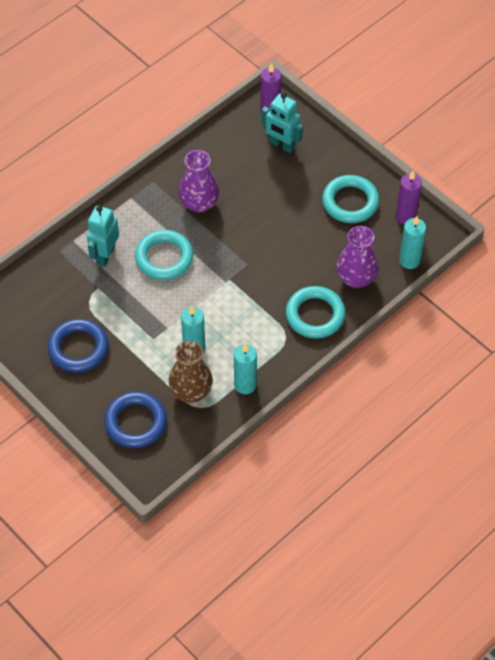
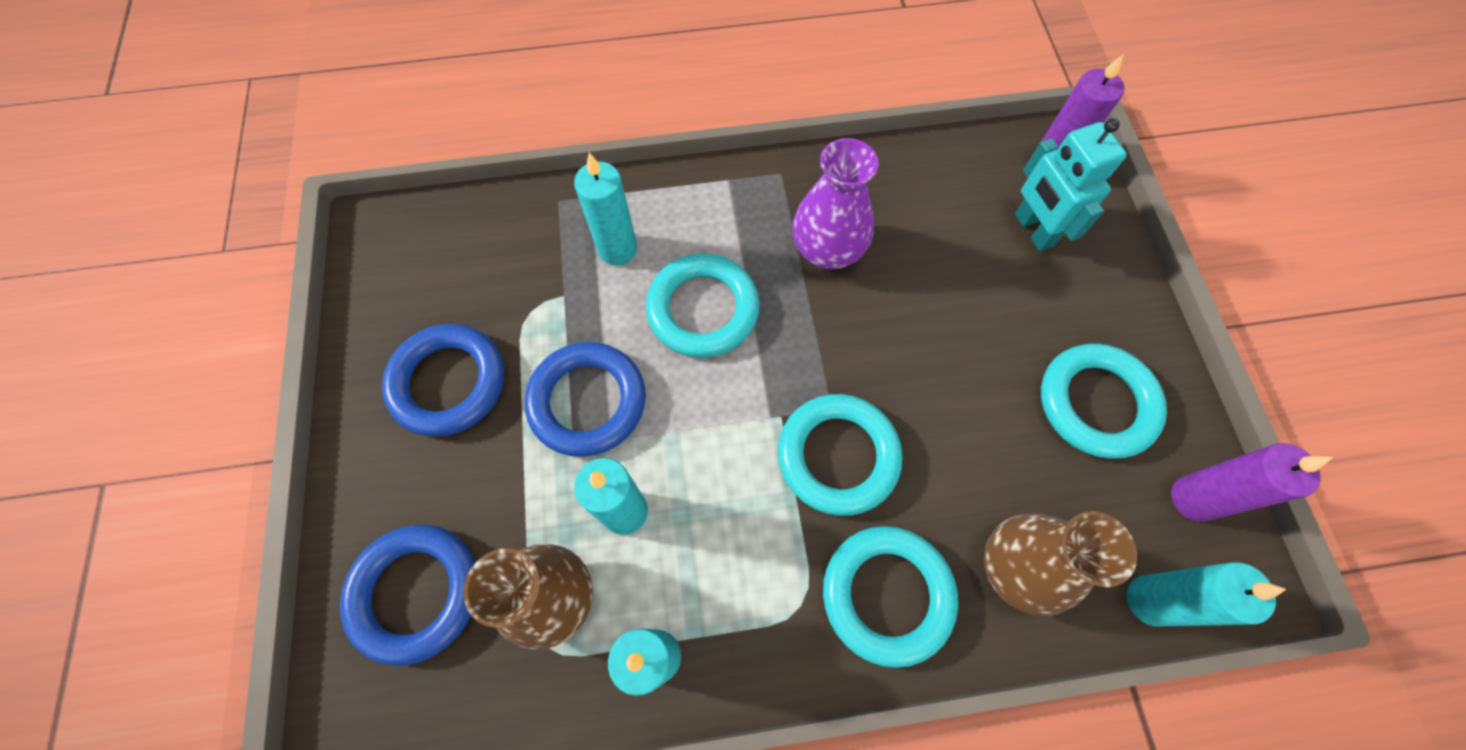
camera: 35 degrees right, 10 degrees up
(105, 255) = (617, 249): turquoise robot -> turquoise candle
(145, 320) = (587, 401): none -> blue ring
(263, 280) = (838, 456): none -> turquoise ring
(356, 278) = (1016, 568): purple vase -> brown vase

